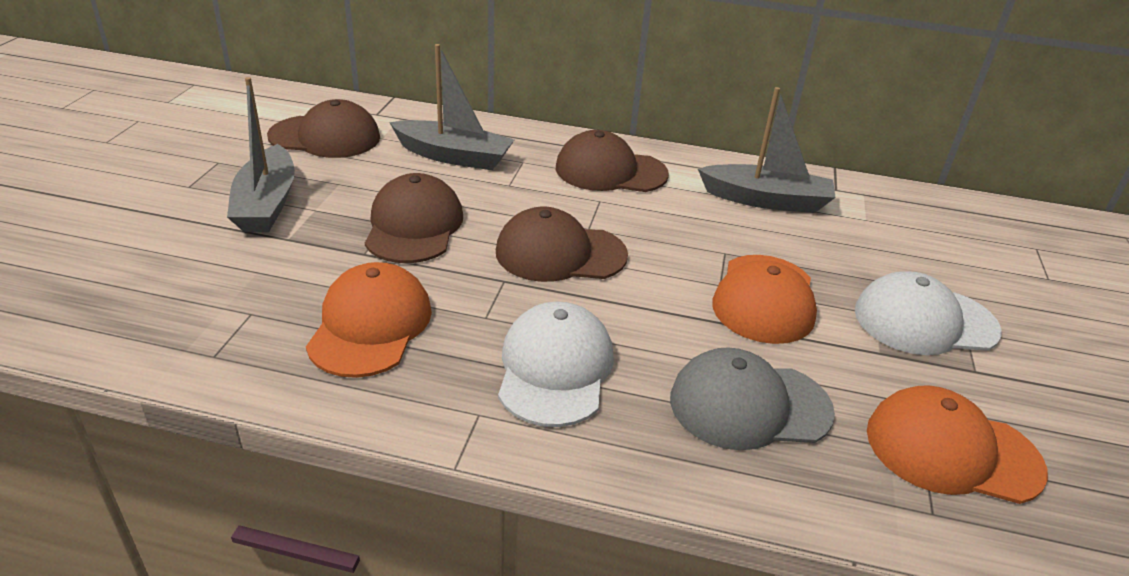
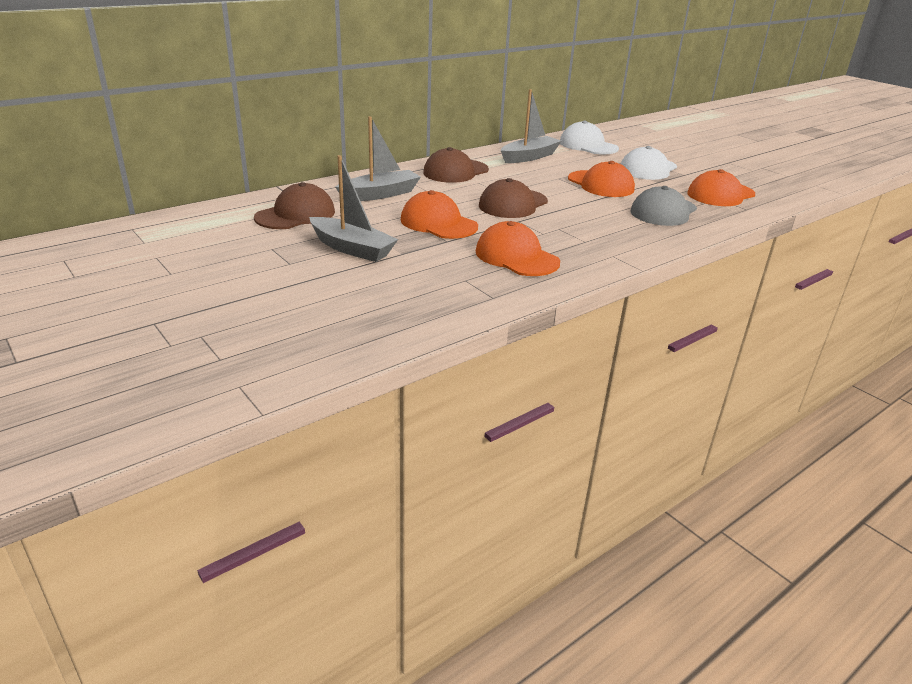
camera: 50 degrees left, 5 degrees down
(414, 226) = (438, 223): brown cap -> orange cap
(555, 369) = (599, 233): white cap -> white cap (588, 145)

